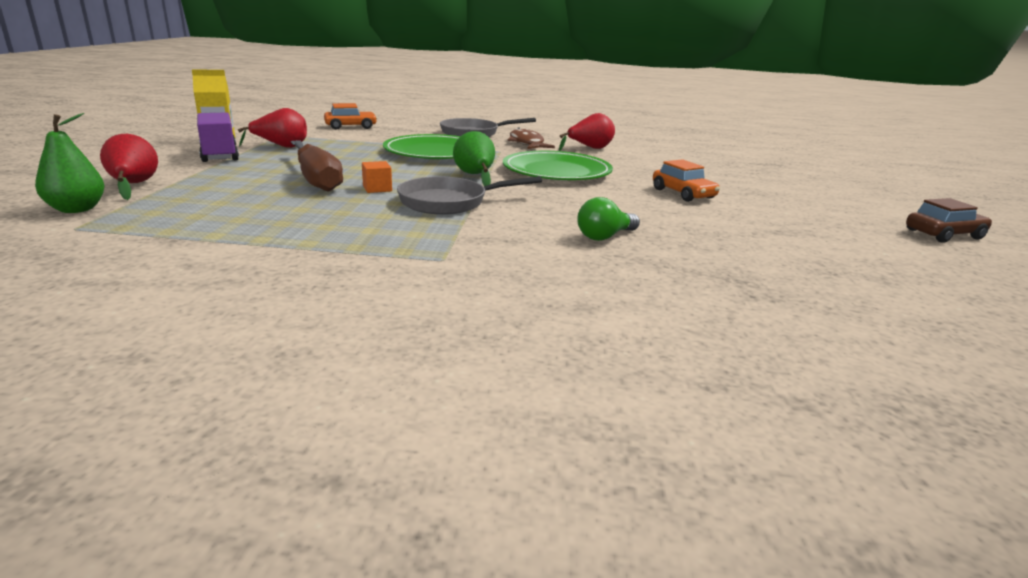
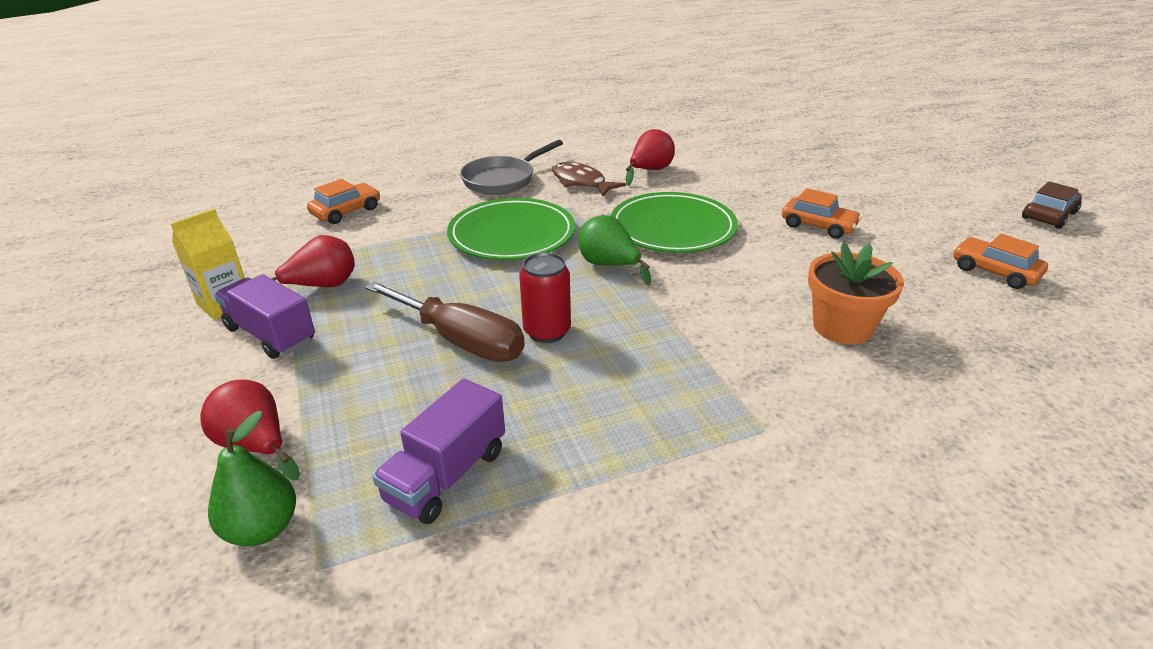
camera: 25 degrees left, 10 degrees up
(203, 219) = (447, 475): none -> purple truck
(377, 189) = (547, 331): orange cube -> red can
(449, 202) = (647, 327): grey pan -> none
(605, 236) = (842, 327): green light bulb -> orange flower pot
(815, 246) = (994, 272): none -> orange car

